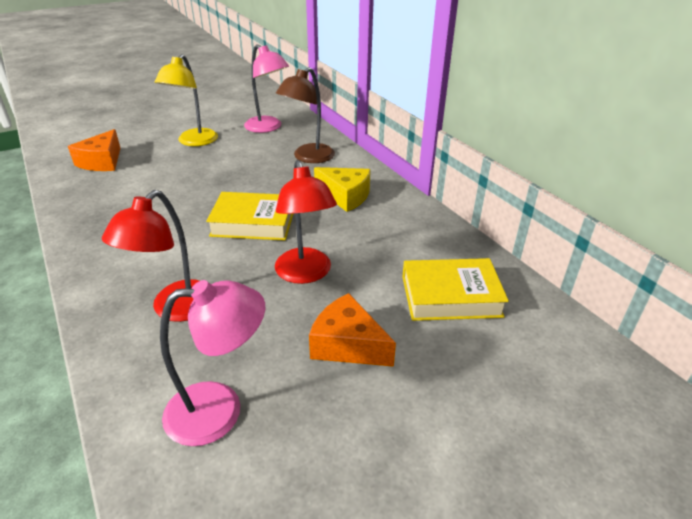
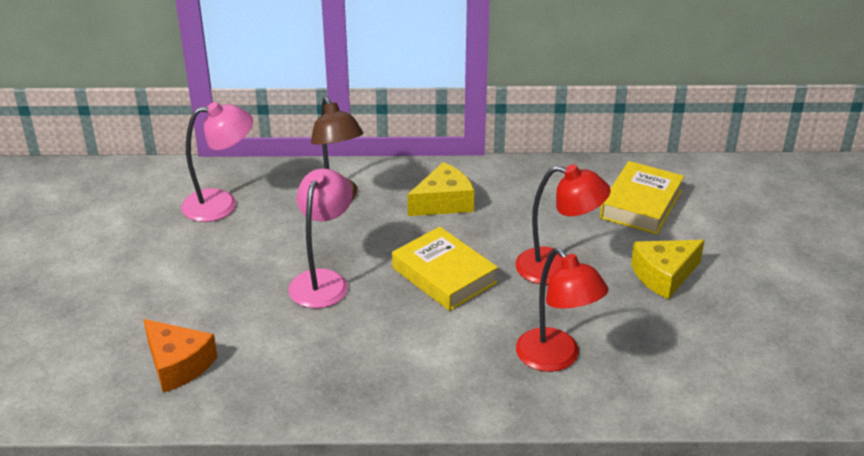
camera: 60 degrees left, 0 degrees up
(194, 142) = (199, 273): yellow lamp -> none
(220, 410) = (696, 359): pink lamp -> pink lamp (323, 280)
(253, 222) = (444, 275): yellow book -> yellow book turned 75 degrees counterclockwise
(347, 344) = (664, 275): orange cheese -> yellow cheese

